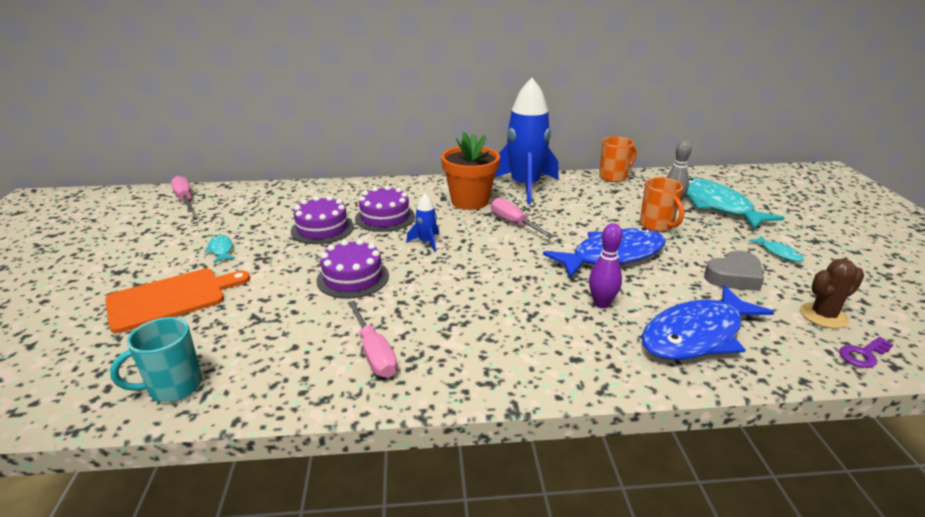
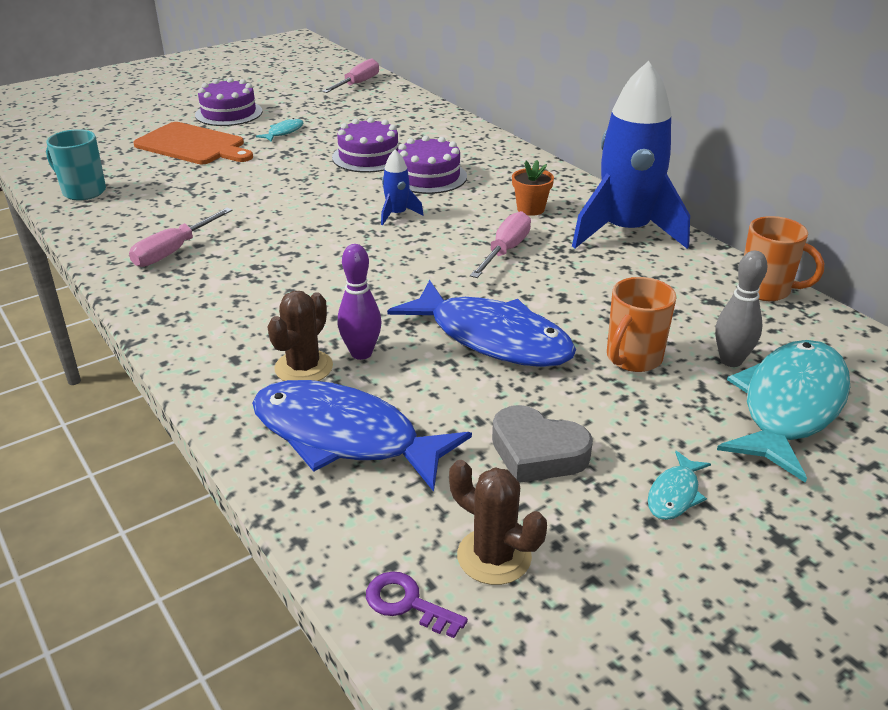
camera: 60 degrees right, 5 degrees up
(353, 278) = (289, 201): purple cake -> purple cake (229, 113)
(470, 201) = (530, 209): orange flower pot -> orange flower pot, size x0.50
(606, 331) = (304, 367): none -> brown cactus

